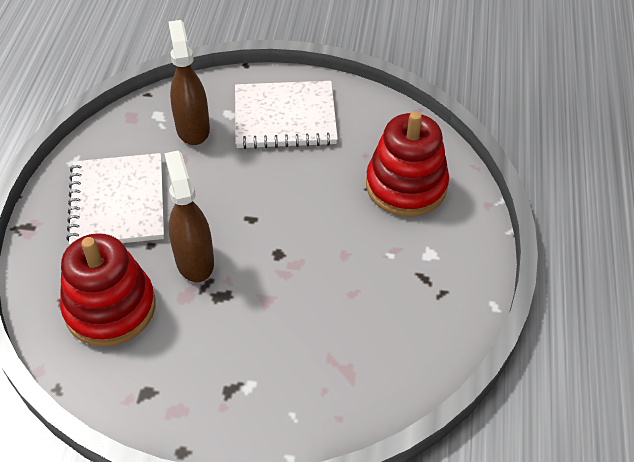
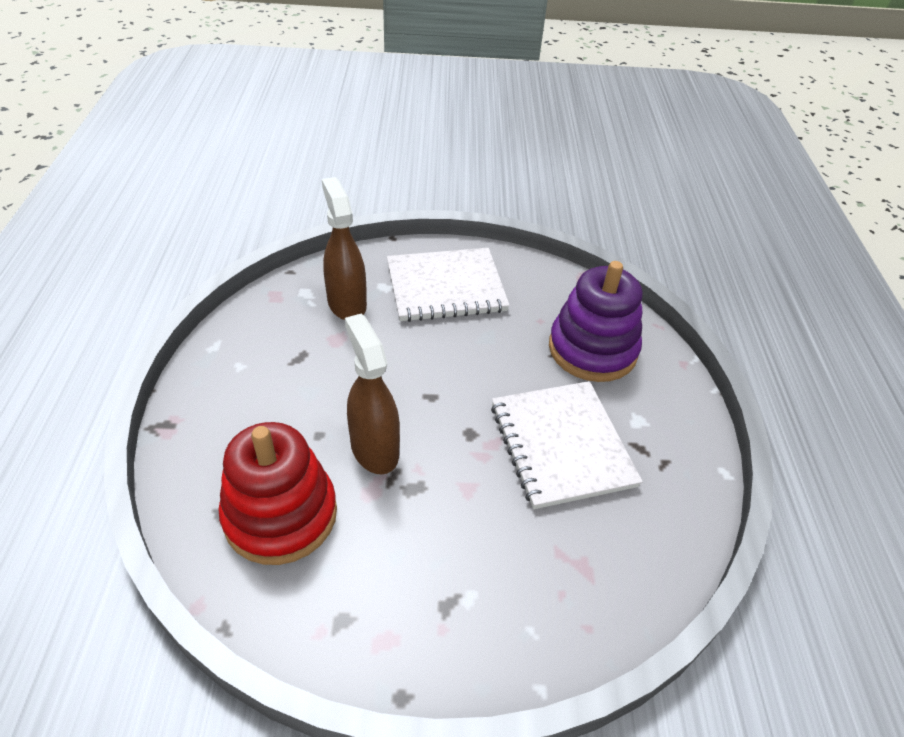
camera: 10 degrees left, 5 degrees down
(118, 202) = (273, 389): white notebook -> white notebook (561, 445)
(406, 186) = (592, 349): red stacking toy -> purple stacking toy

